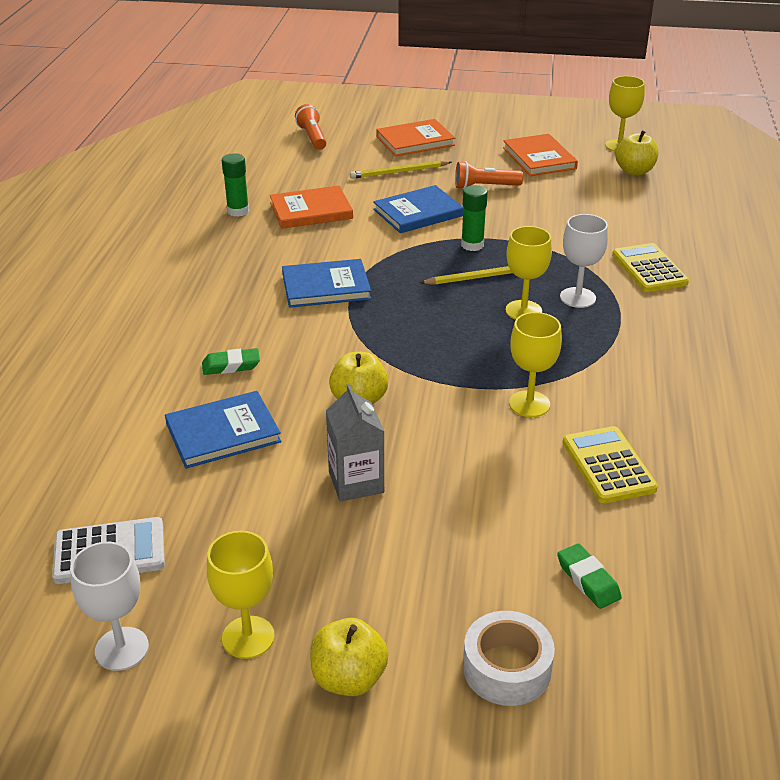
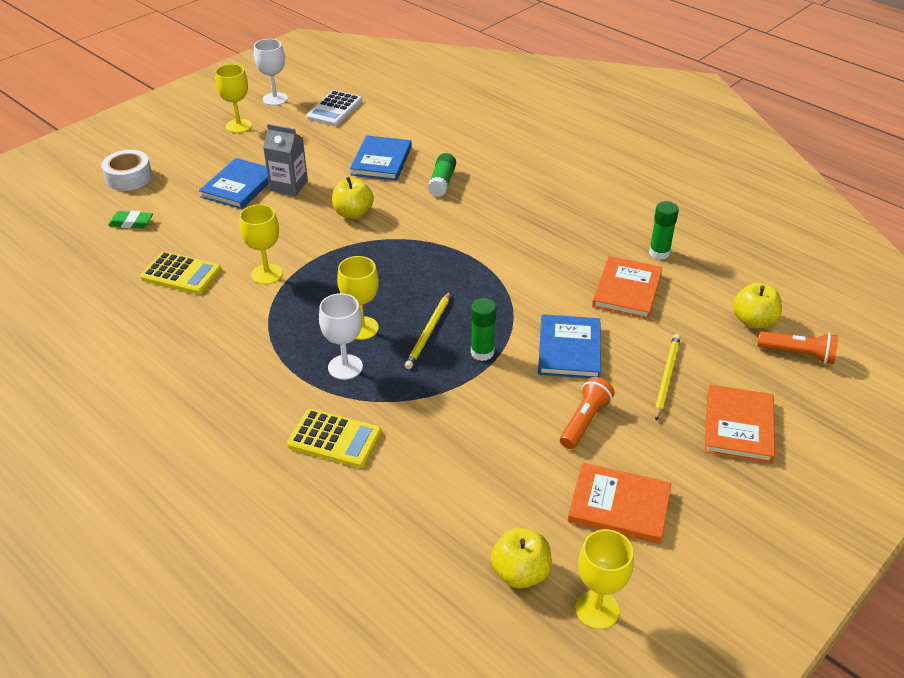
camera: 125 degrees right, 5 degrees up
(231, 366) = (442, 182): green eraser -> green glue stick
(326, 287) = (495, 251): blue book -> blue book (239, 186)
(349, 678) = (184, 140): yellow apple -> yellow apple (753, 321)

